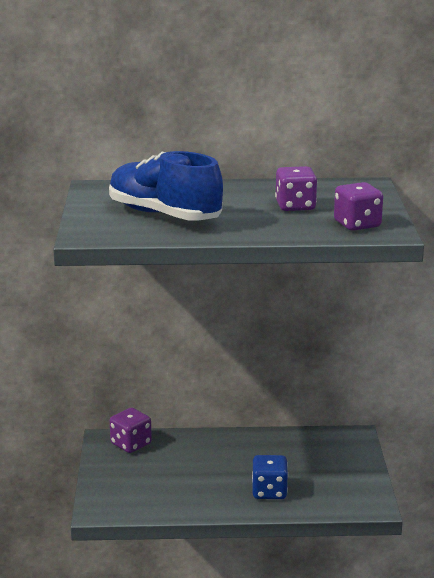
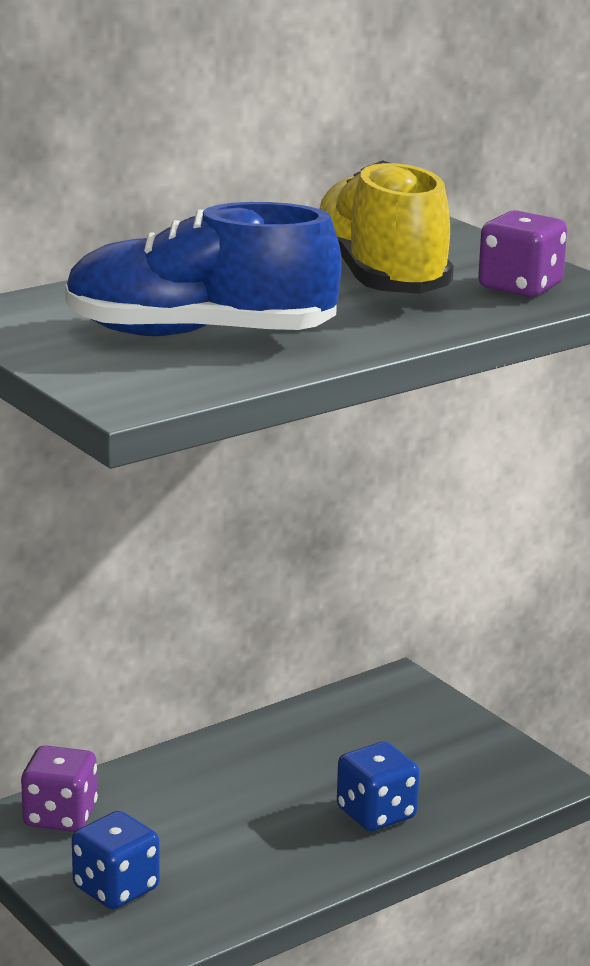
camera: 35 degrees left, 0 degrees up
(118, 482) = (116, 888): none -> blue dice
(295, 206) = (379, 278): purple dice -> yellow shoe

